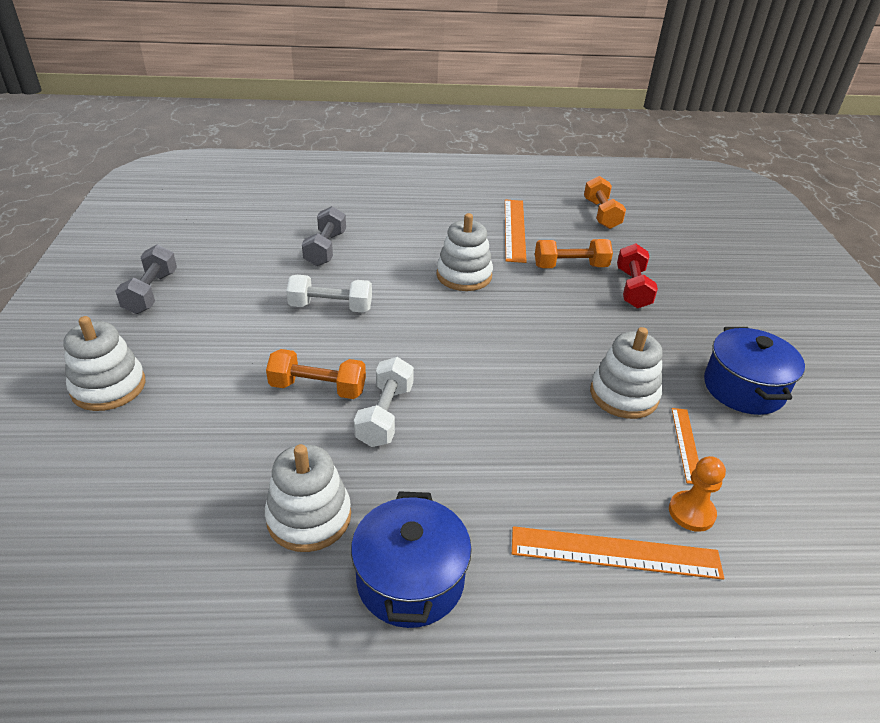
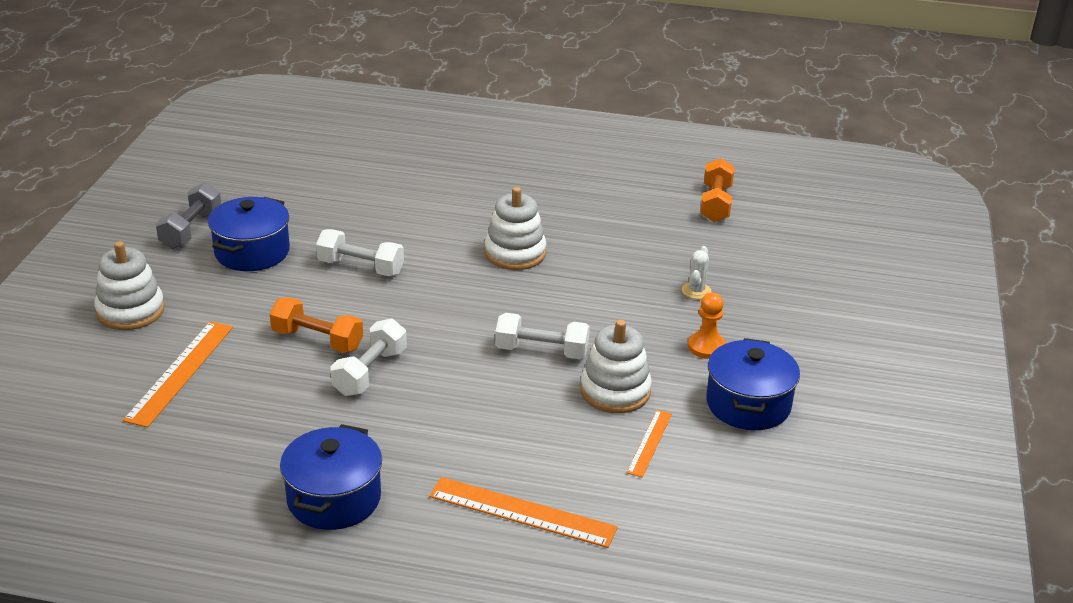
camera: 15 degrees right, 5 degrees down
(219, 306) = (252, 252): none -> blue pot
(309, 517) = (268, 440): white stacking toy -> none
(325, 249) = (380, 206): grey dumbbell -> none
(514, 229) = (600, 210): orange ruler -> orange ruler (180, 372)
(536, 365) = (541, 351): none -> white dumbbell
(570, 266) = (640, 258): orange dumbbell -> none
(632, 288) = (696, 291): red dumbbell -> white cactus
(691, 512) = (614, 496): orange pawn -> orange pawn (706, 347)

